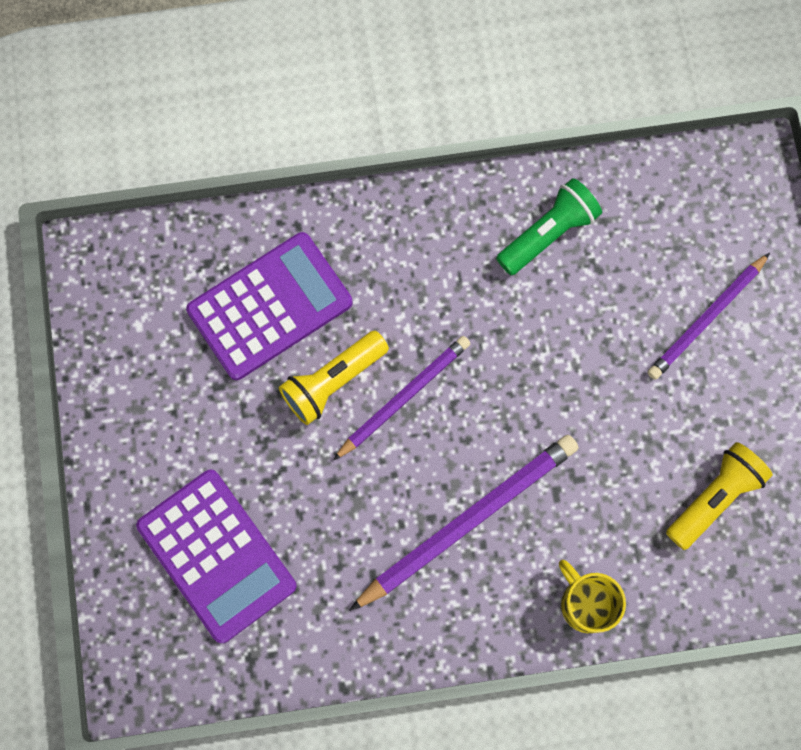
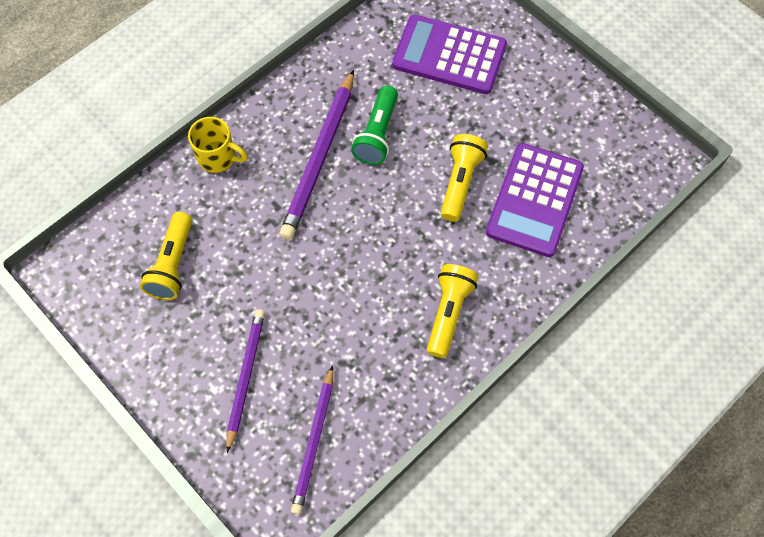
camera: 145 degrees right, 10 degrees down
(403, 397) = (410, 200): purple pencil -> purple pencil (314, 441)
(455, 248) = (449, 313): none -> yellow flashlight
(548, 233) = (393, 364): green flashlight -> green flashlight (377, 134)

